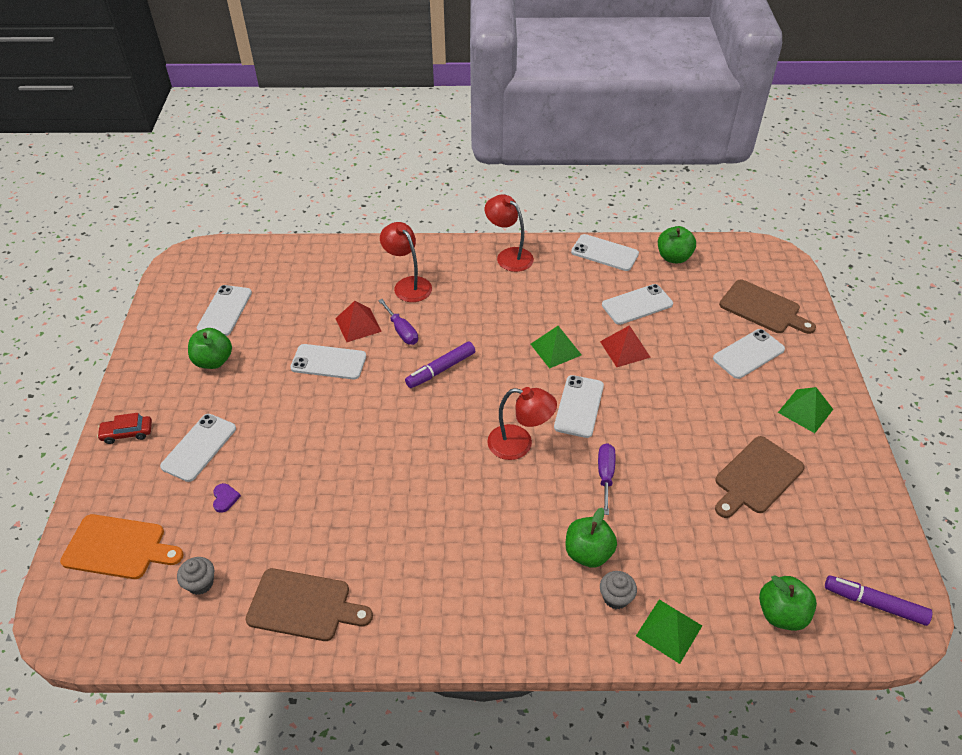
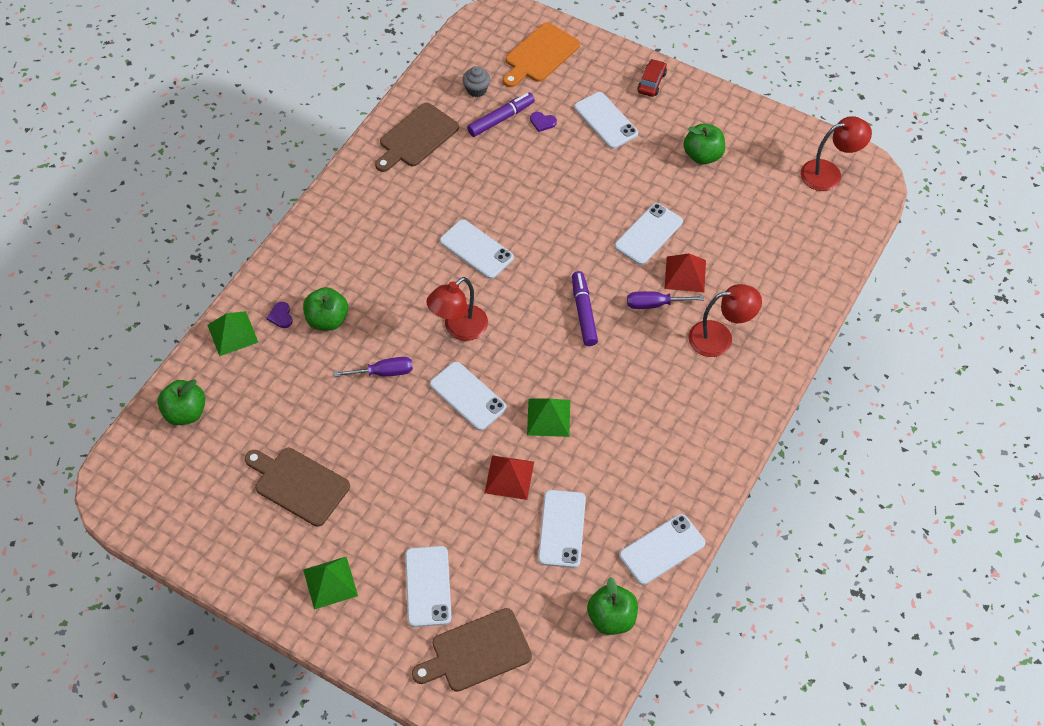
camera: 120 degrees right, 10 degrees up
(225, 310) = (768, 182): white phone -> white phone (476, 249)
(509, 256) = (713, 451): red lamp -> red lamp (829, 173)
(605, 475) = (384, 372): purple screwdriver -> purple screwdriver turned 45 degrees counterclockwise
(615, 597) = (281, 316): grey cupcake -> purple heart
(756, 477) = (299, 484): brown cutting board -> brown cutting board turned 45 degrees counterclockwise
(874, 604) = (140, 482): purple marker -> purple marker (500, 119)

